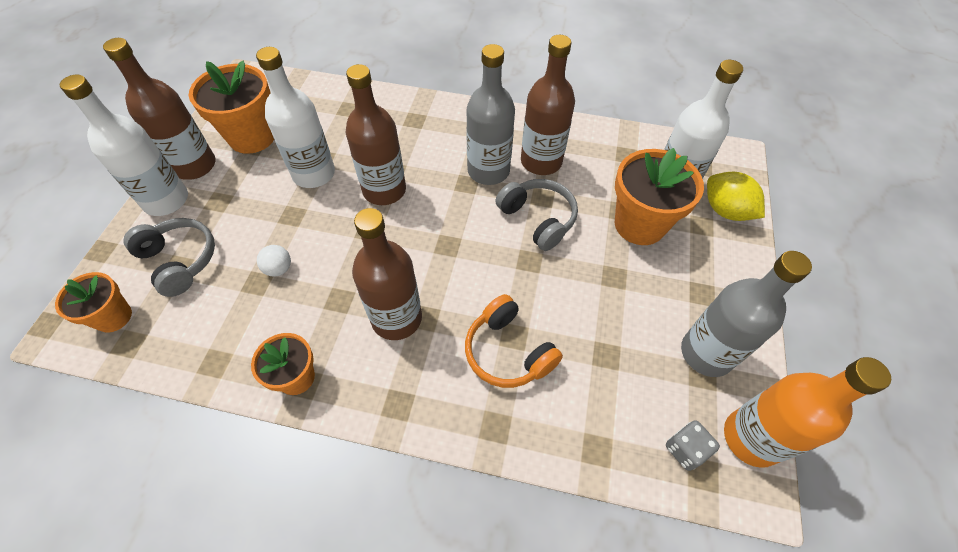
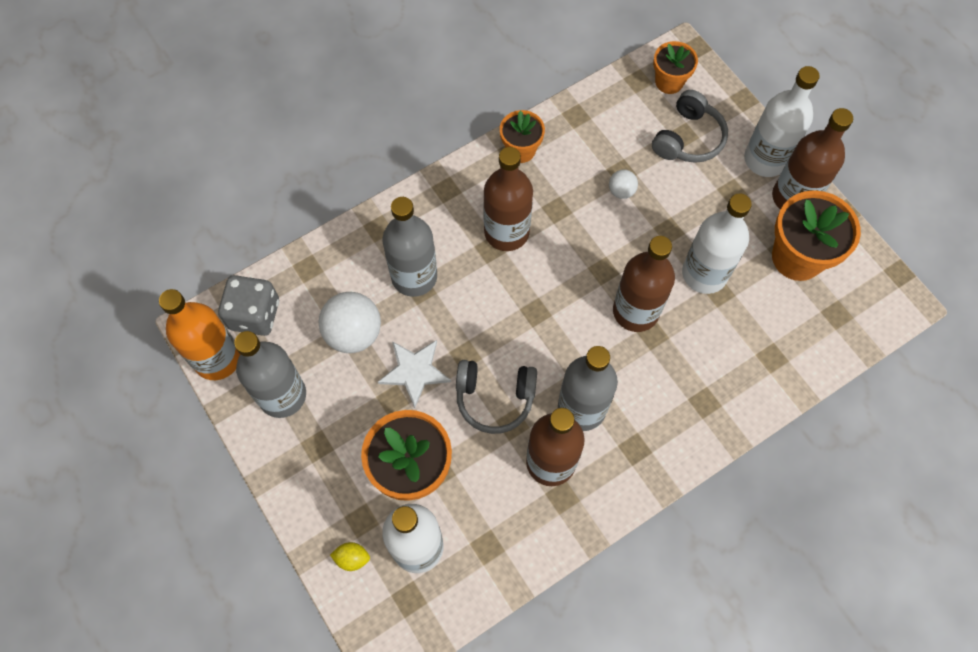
camera: 135 degrees right, 10 degrees up
(179, 261) = (688, 138): grey headphones -> grey headphones turned 60 degrees counterclockwise
(508, 351) = (414, 276): orange headphones -> grey bottle
(579, 281) = (414, 371): none -> white star
(603, 350) = (353, 333): none -> white ball
(685, 449) = (255, 314): grey dice -> grey dice, size x1.70
(725, 211) = (352, 558): yellow lemon -> yellow lemon, size x0.54

